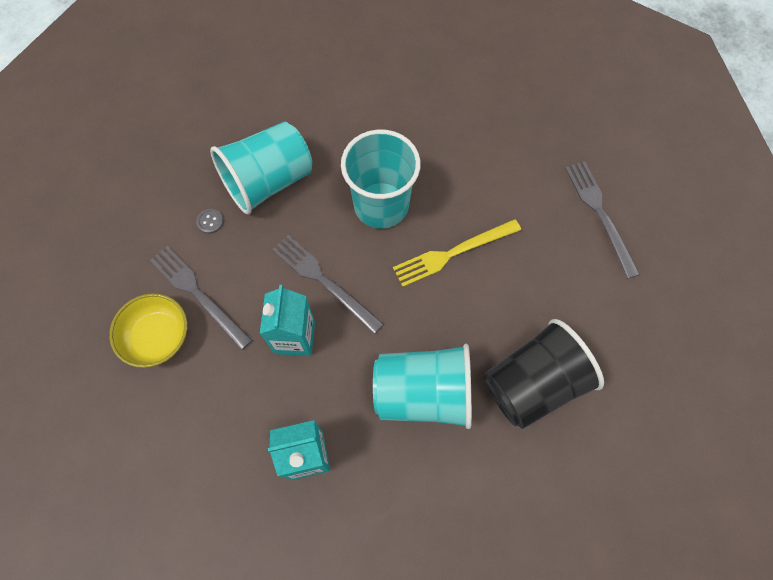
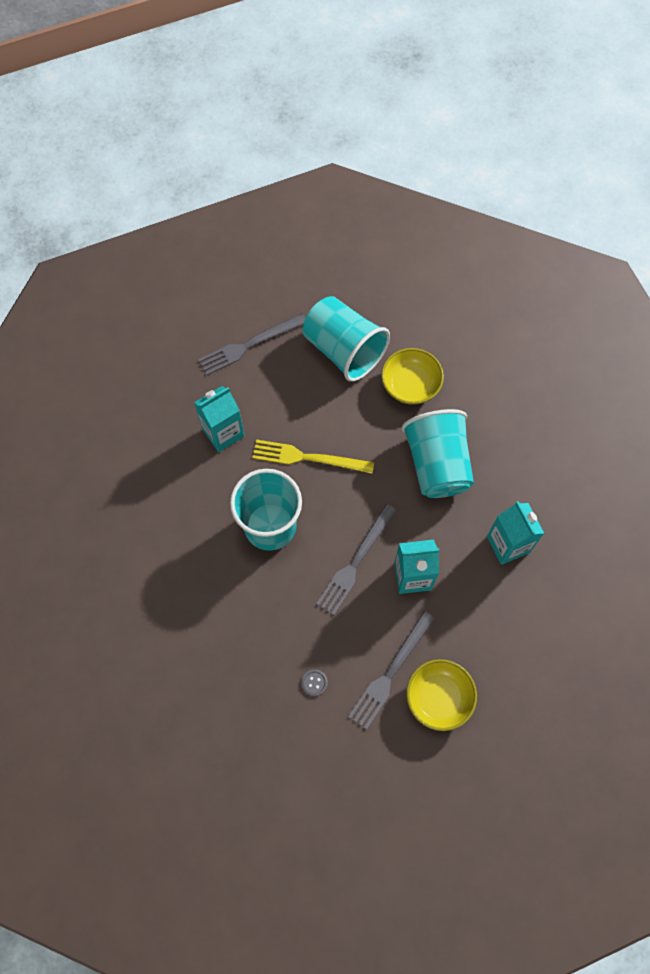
camera: 100 degrees left, 0 degrees up
(268, 181) = (261, 636): turquoise cup -> turquoise cup (344, 350)
(453, 253) = (308, 458): yellow fork -> yellow fork turned 135 degrees clockwise
(494, 175) = (223, 432): none -> turquoise carton
(532, 383) = (410, 385): black cup -> yellow bowl

